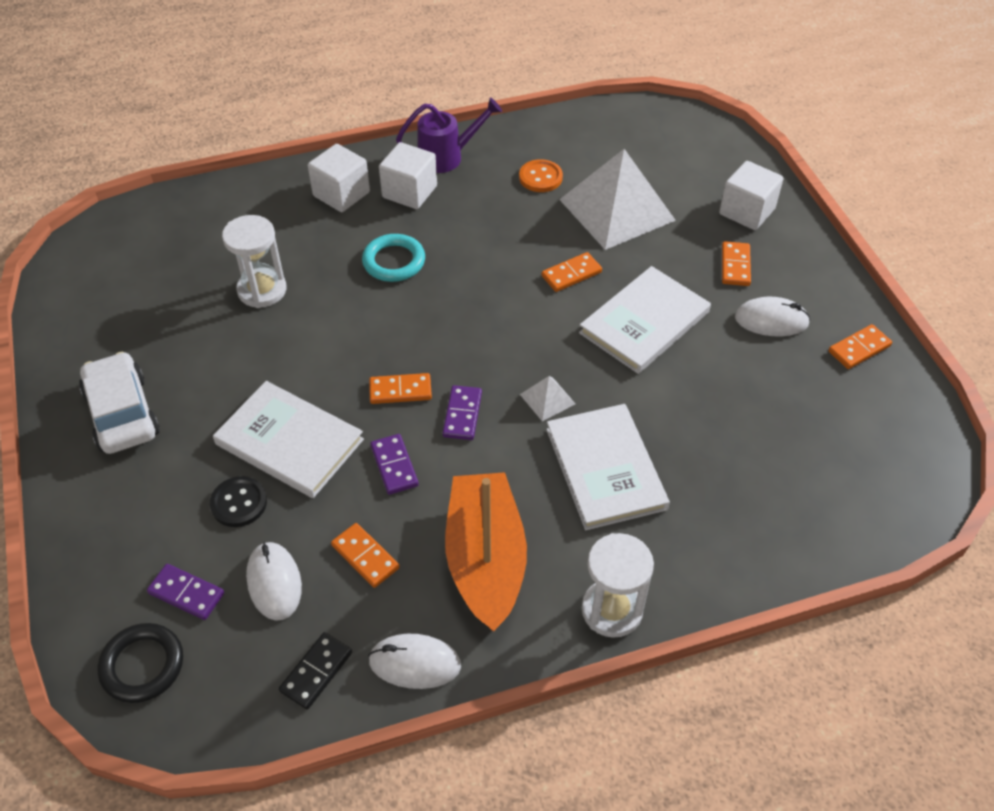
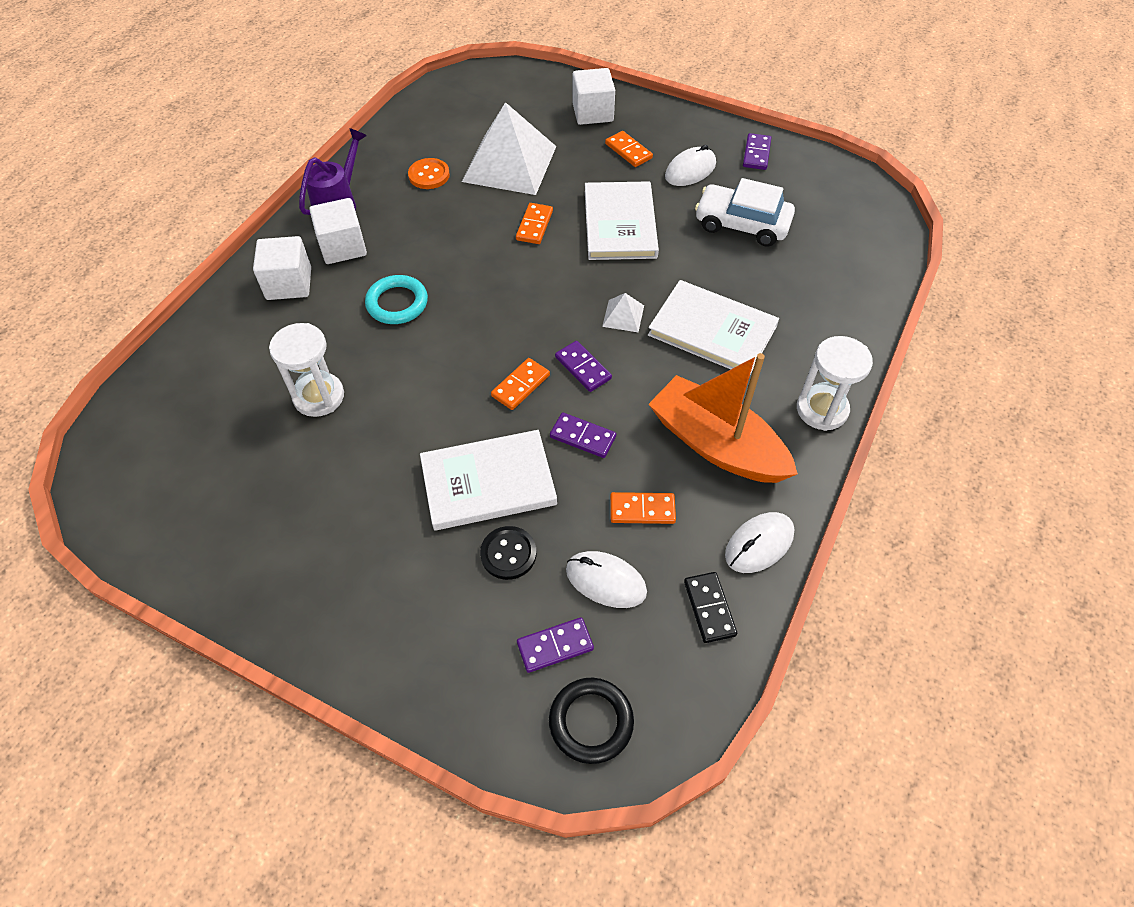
camera: 45 degrees left, 5 degrees up
(122, 413) = (325, 572): white car -> white car (742, 224)
(859, 349) = (756, 154): orange domino -> purple domino

